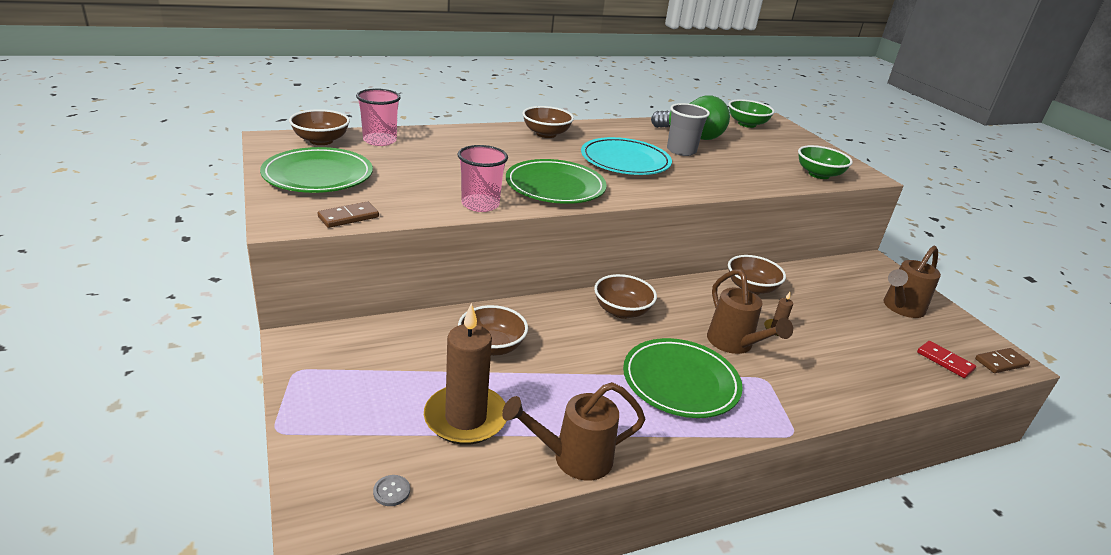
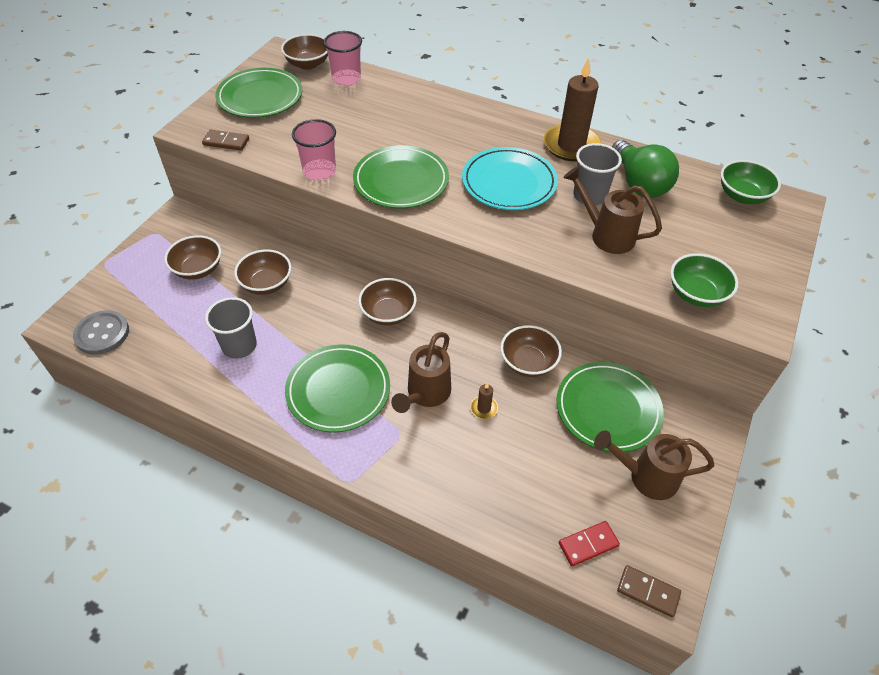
camera: 50 degrees right, 20 degrees up
(391, 491) = (102, 334): grey button -> grey button, size x2.20
(465, 418) = (187, 319): brown candle -> brown candle (571, 146)
(546, 134) = (489, 123): brown bowl -> brown bowl (198, 269)
(551, 405) = (239, 346): none -> grey cup
(573, 458) = (201, 386): brown watering can -> brown watering can (606, 235)
(827, 287) = (608, 409): none -> green plate
(944, 361) = (588, 544): red domino -> red domino turned 60 degrees clockwise

